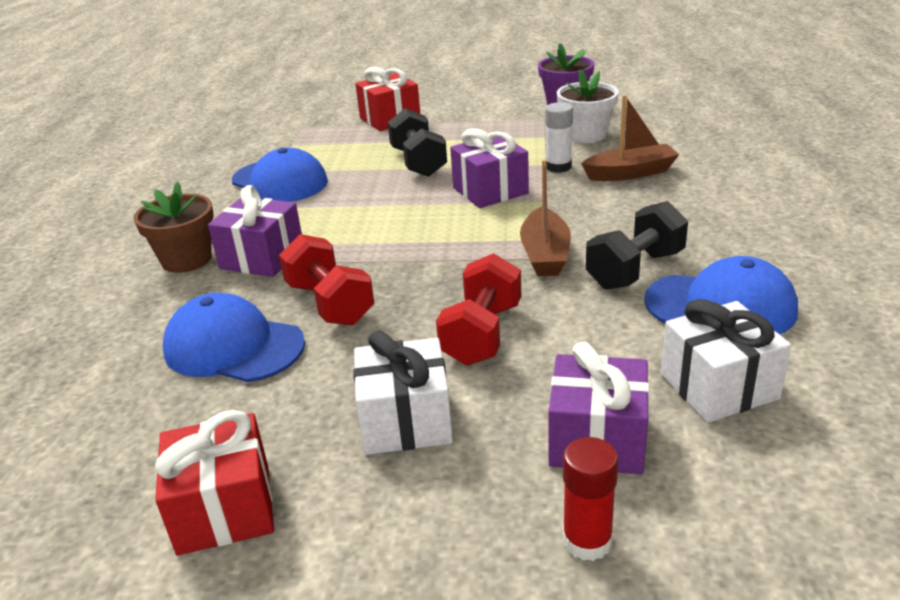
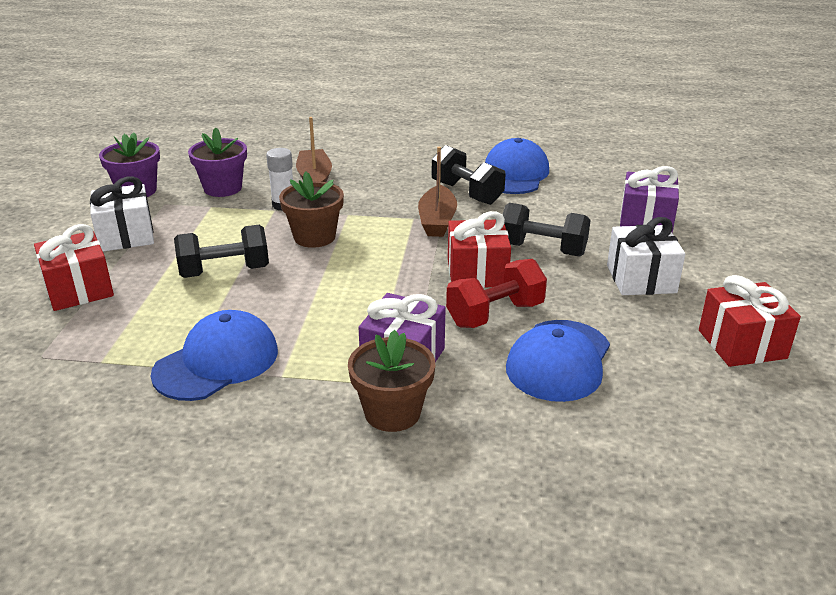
camera: 90 degrees left, 0 degrees up
(420, 288) = (477, 272): none -> red gift
(482, 334) = (542, 250): red dumbbell -> black dumbbell
(490, 191) = (314, 237): purple gift -> brown flower pot
(545, 254) = (437, 221): brown boat -> brown boat turned 90 degrees clockwise
(586, 135) = (223, 188): white flower pot -> purple flower pot
(587, 541) = (722, 230): red glue stick -> none
(718, 386) = (594, 185): white gift -> white gift (126, 235)

